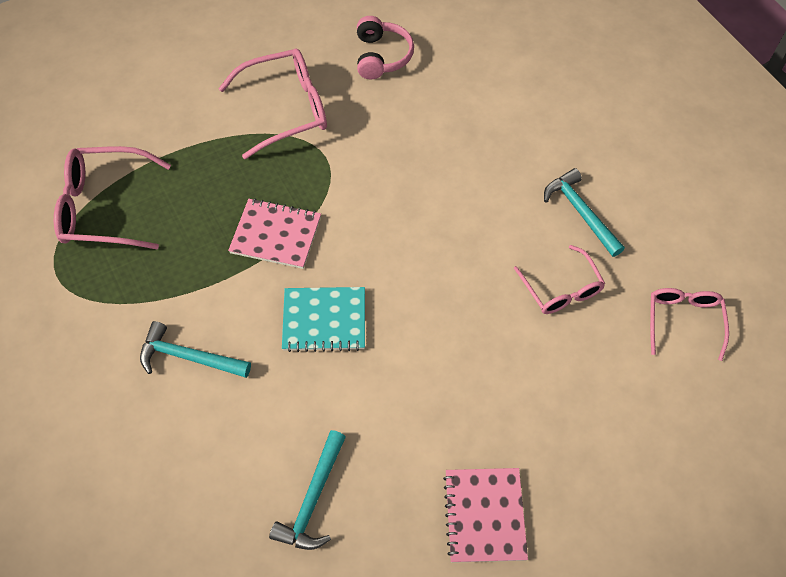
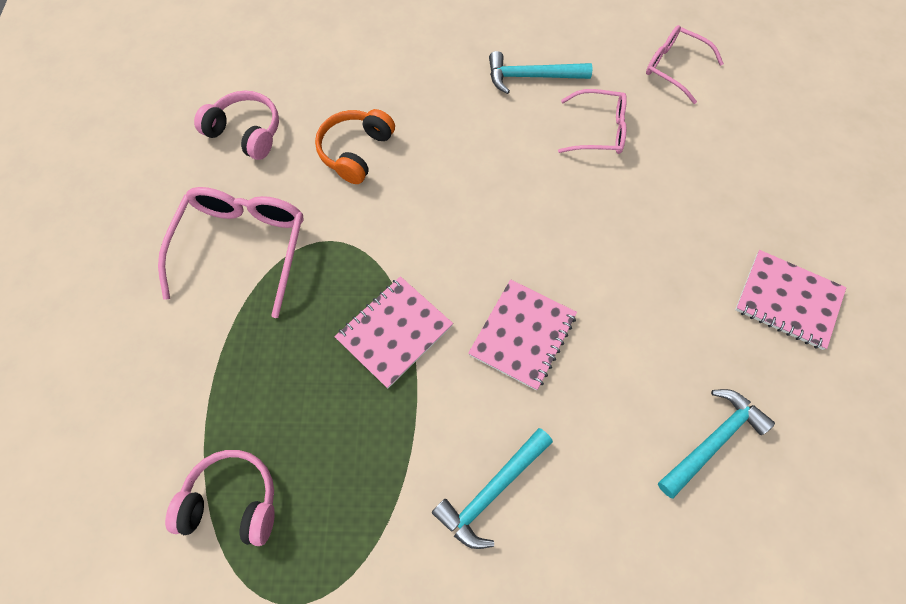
camera: 60 degrees left, 5 degrees up
(105, 207) = (233, 501): pink glasses -> pink headphones
(312, 499) = (713, 440): turquoise hammer -> turquoise hammer turned 90 degrees counterclockwise
(324, 320) = (523, 335): turquoise notebook -> pink notebook
(413, 130) = (355, 151): none -> orange headphones

